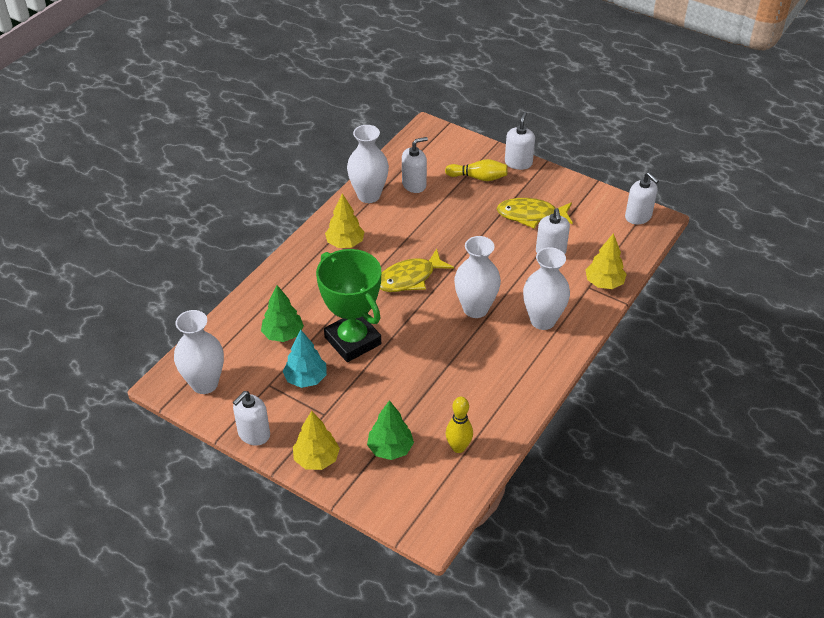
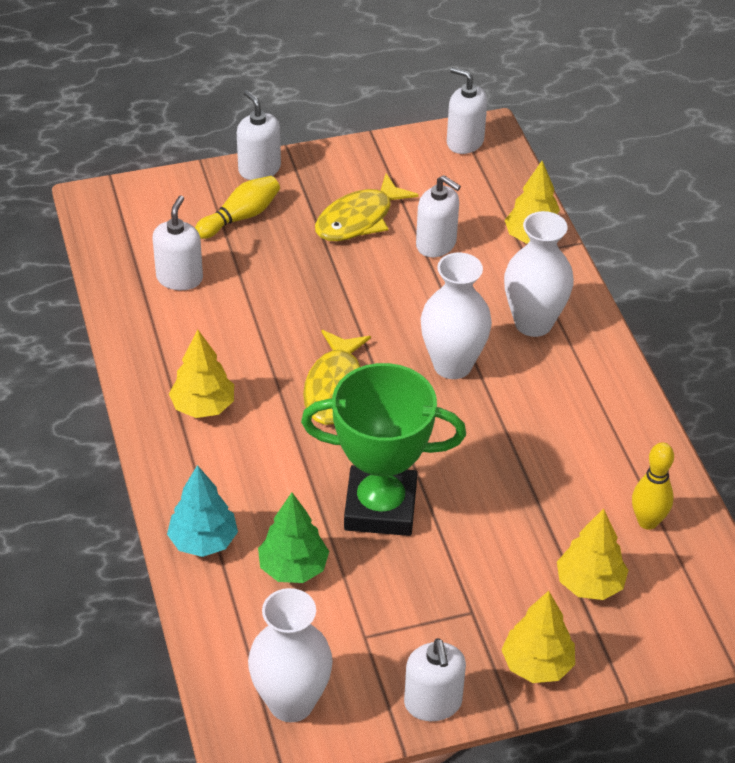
camera: 50 degrees left, 0 degrees up
(306, 378) = (394, 593): turquoise tree -> turquoise tree (203, 541)
(368, 195) = (145, 330): white vase -> none
(390, 449) = (589, 584): green tree -> yellow tree
(638, 216) = (465, 142): white soap dispenser -> white soap dispenser turned 150 degrees counterclockwise

